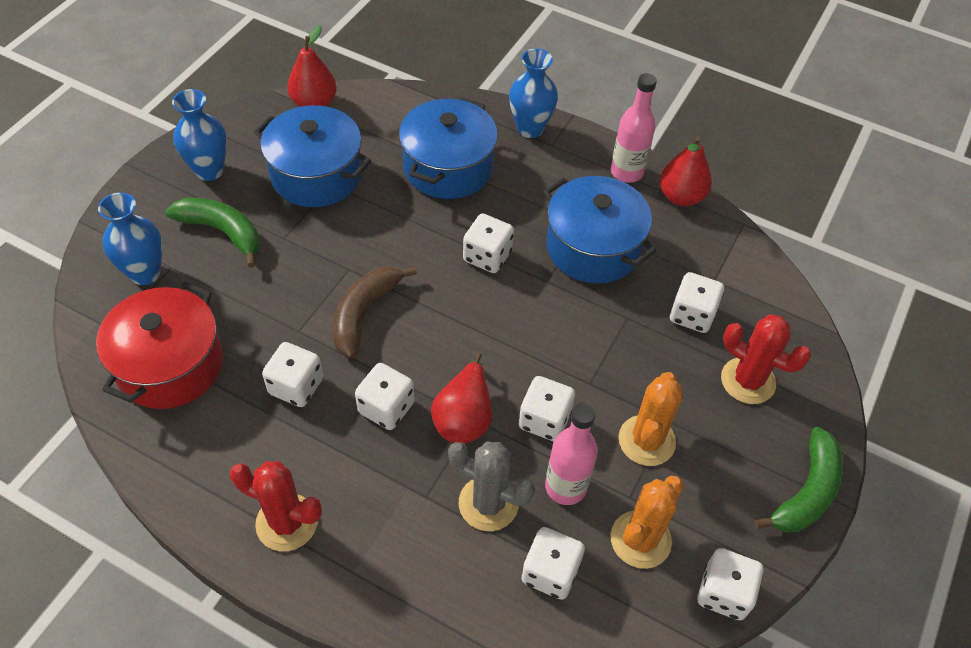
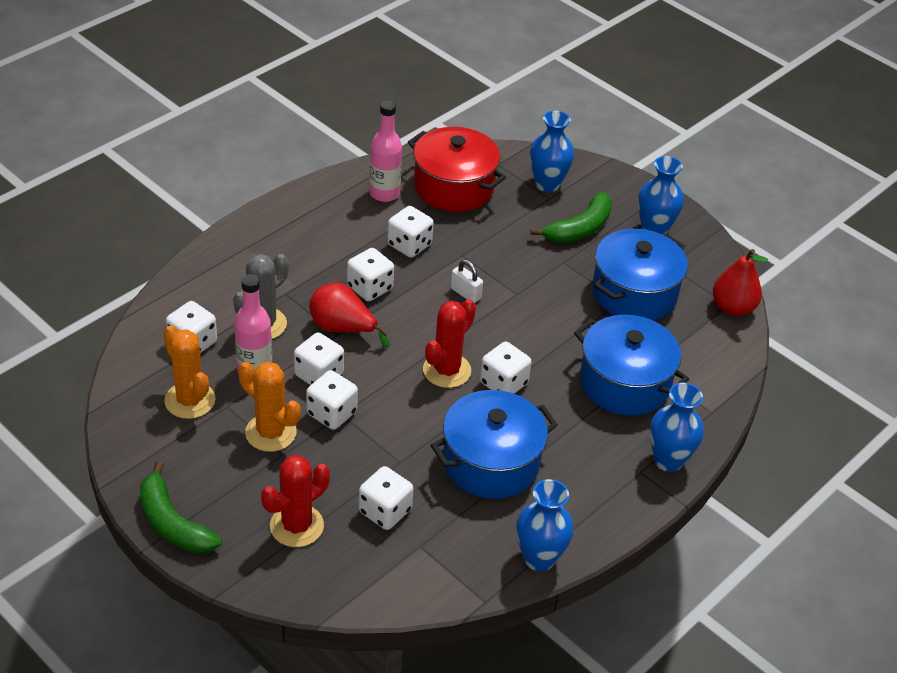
camera: 105 degrees right, 10 degrees down
(287, 522) = (299, 223): red cactus -> red cactus (447, 370)
(364, 313) = (465, 293): brown banana -> white padlock
(626, 172) = (586, 523): pink bottle -> pink bottle (384, 193)
(680, 196) = (539, 558): red pear -> blue vase
(723, 593) = (123, 434): white dice -> white dice (331, 413)

